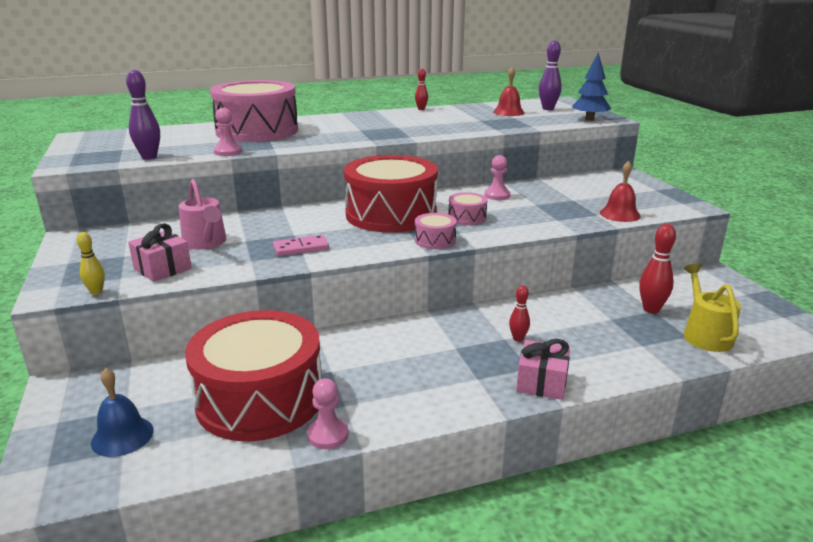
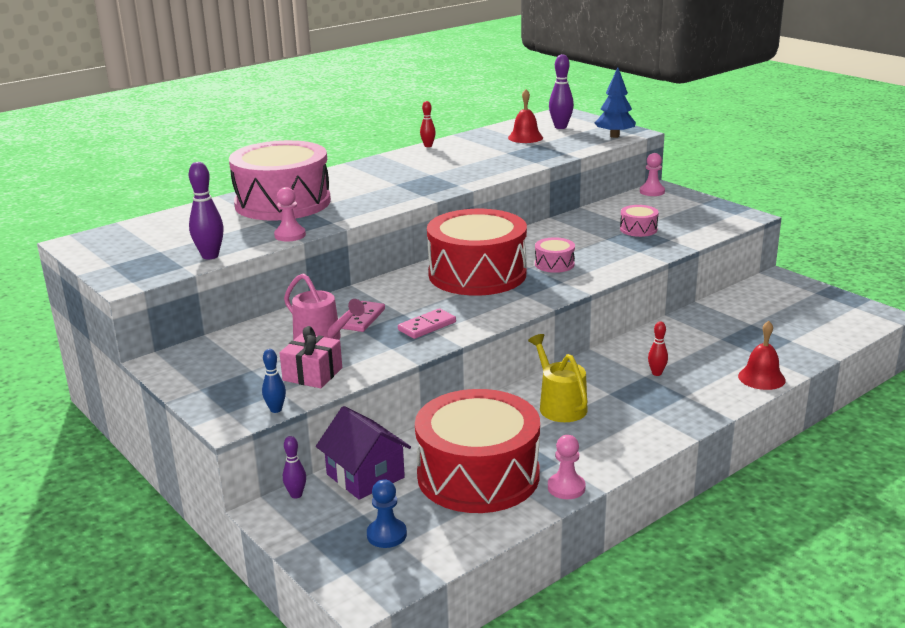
camera: 20 degrees left, 0 degrees up
(96, 292) = (276, 409): yellow bowling pin -> blue bowling pin
(96, 375) = (296, 495): none -> purple bowling pin
(122, 436) = (386, 535): blue bell -> blue pawn
(167, 373) = (365, 476): none -> purple house
(257, 232) = (362, 319): none -> pink domino
(435, 240) = (547, 293): pink drum -> pink drum (638, 229)
(497, 195) = (560, 235): pink pawn -> pink pawn (652, 192)
(542, 382) = (704, 405): pink gift -> none
(620, 214) = (690, 235): red bell -> red bell (761, 378)
(651, 309) = (748, 323): red bowling pin -> none
(705, 335) = (804, 336): yellow watering can -> yellow watering can (560, 406)

